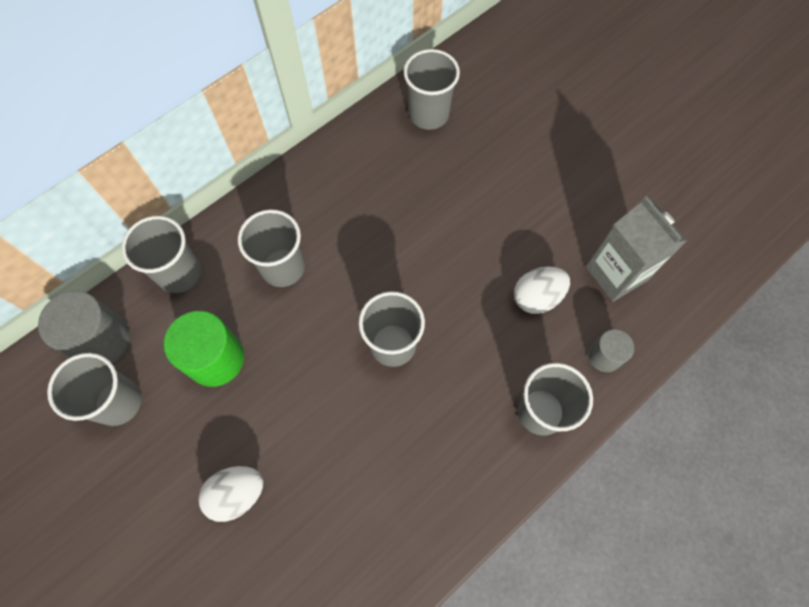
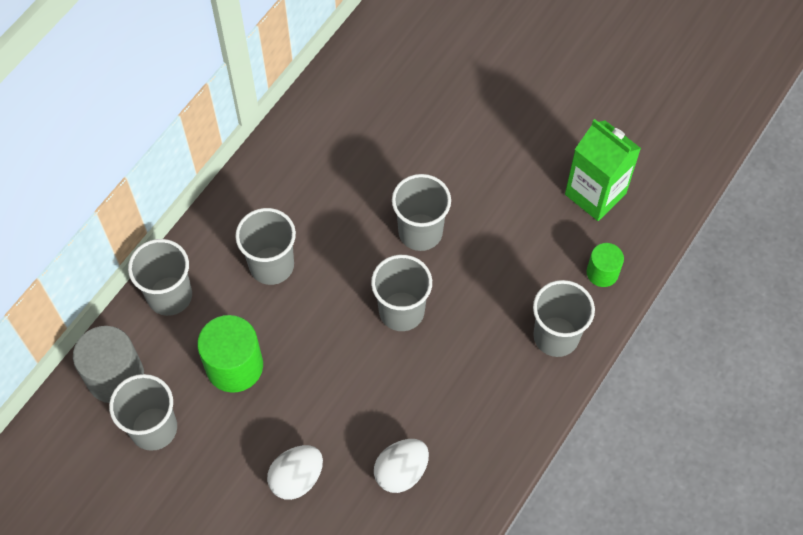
camera: 15 degrees left, 5 degrees down
(429, 114) = (371, 79): grey cup -> grey cup (420, 232)
(537, 297) = (526, 234): white egg -> white egg (401, 472)
(604, 356) = (602, 273): grey cylinder -> green cylinder
(616, 273) = (595, 194): grey carton -> green carton

